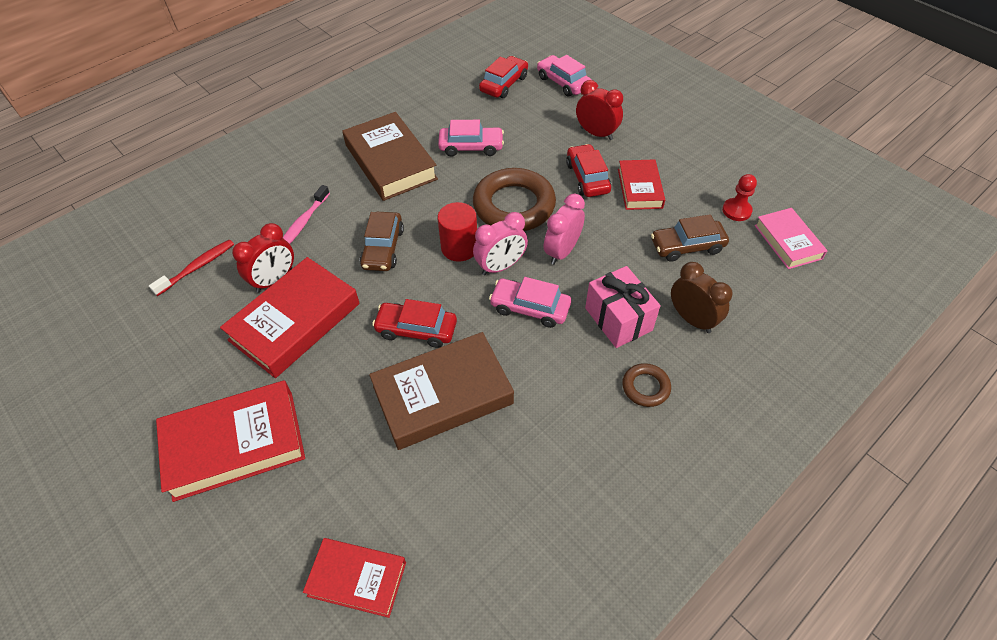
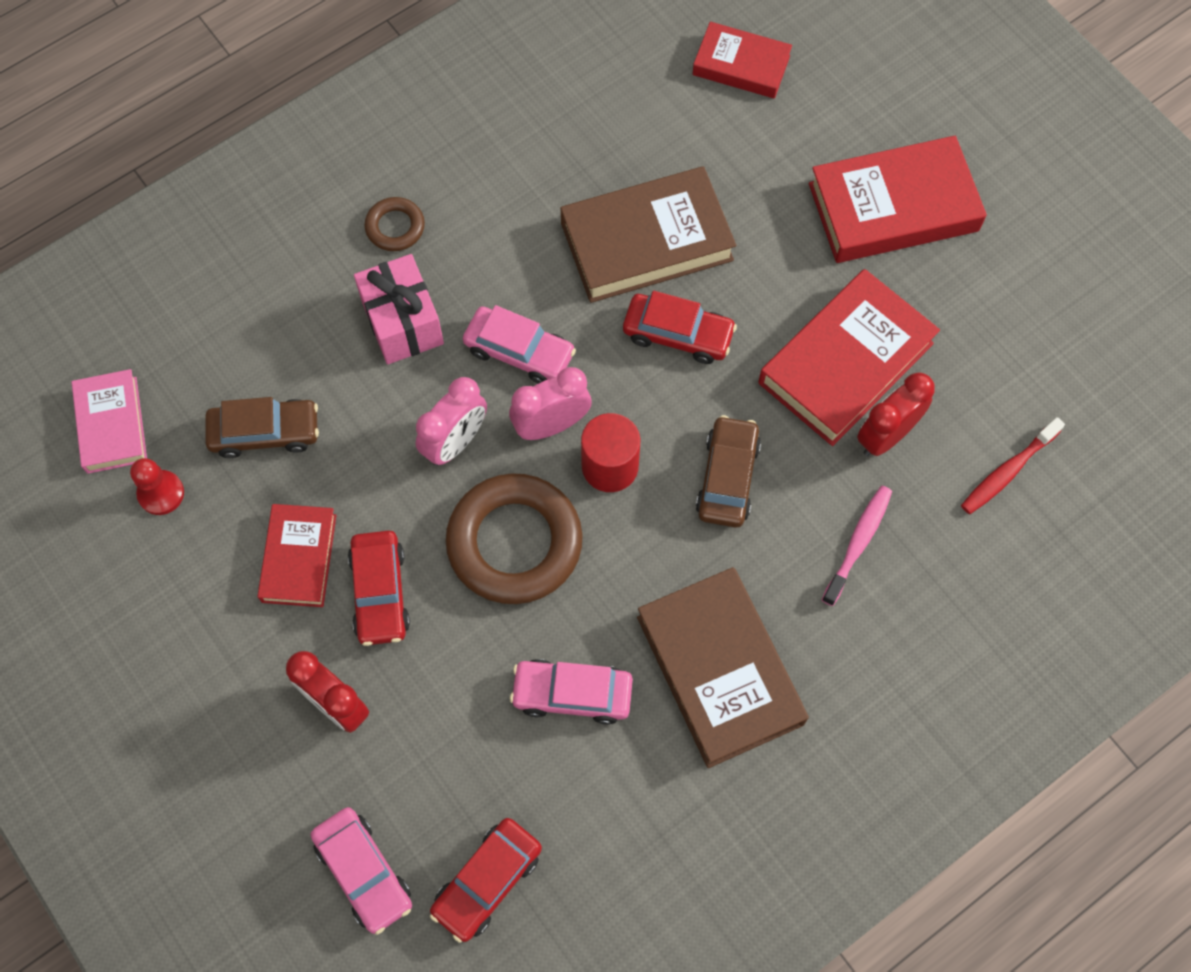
camera: 175 degrees left, 15 degrees up
(692, 319) = (303, 312): brown clock -> none

